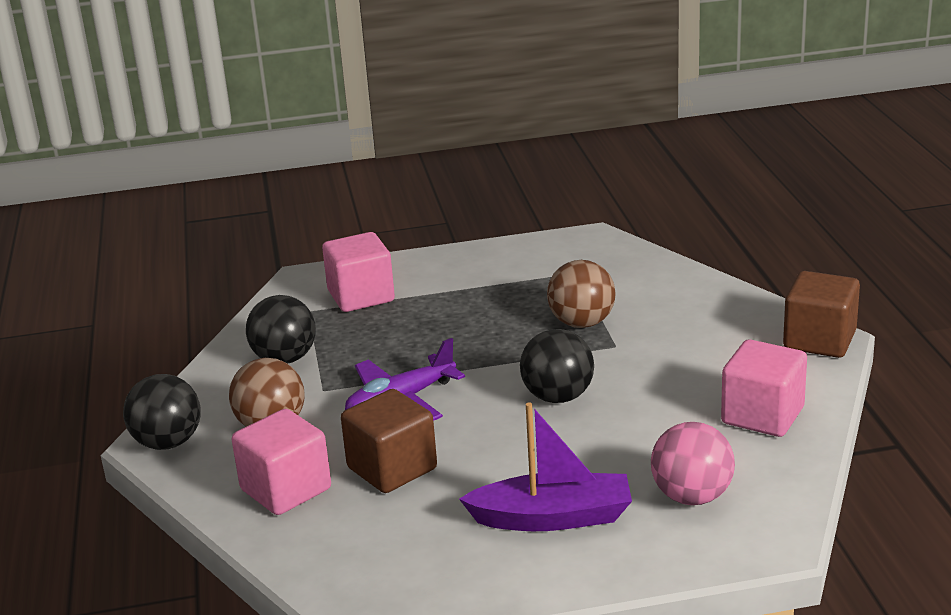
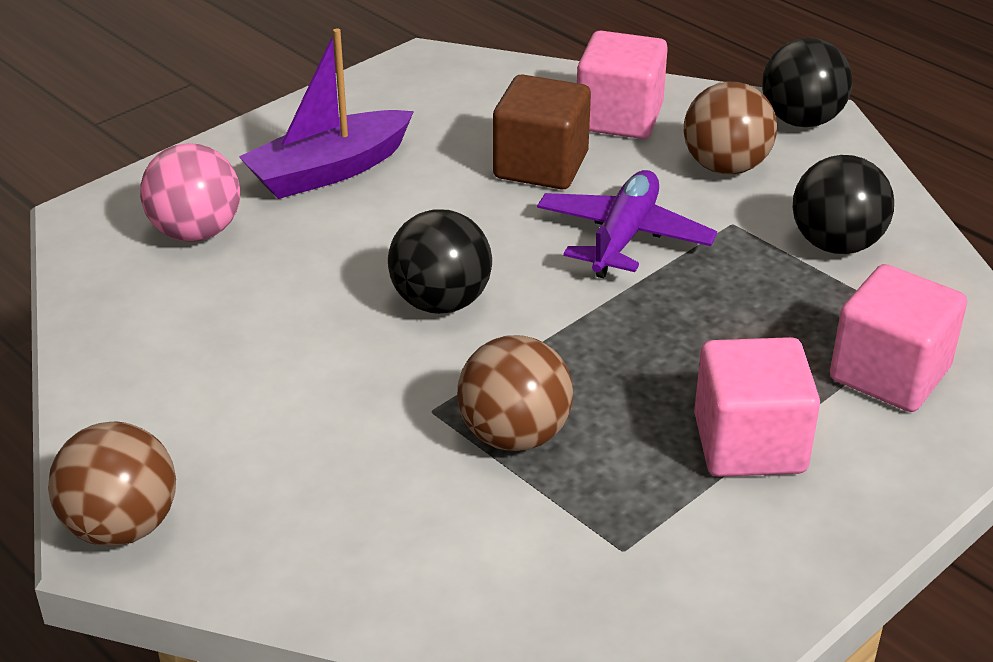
camera: 145 degrees right, 10 degrees up
(762, 415) = (159, 359): pink cube -> pink cube (749, 444)
(819, 340) = (122, 526): brown cube -> brown ball

